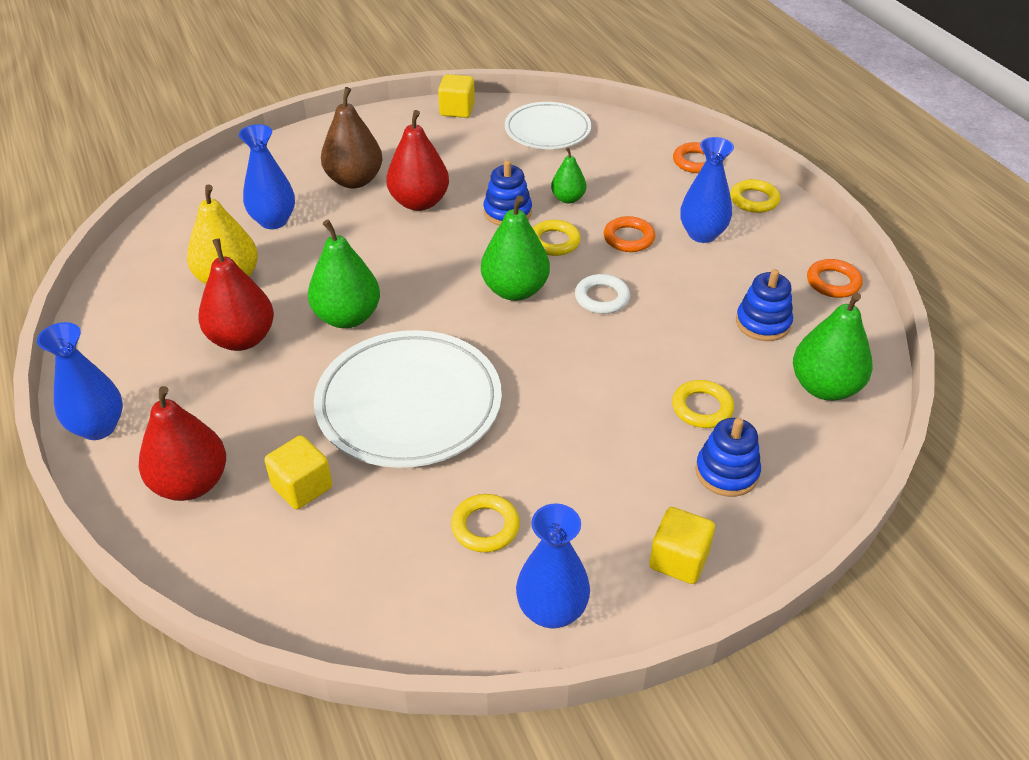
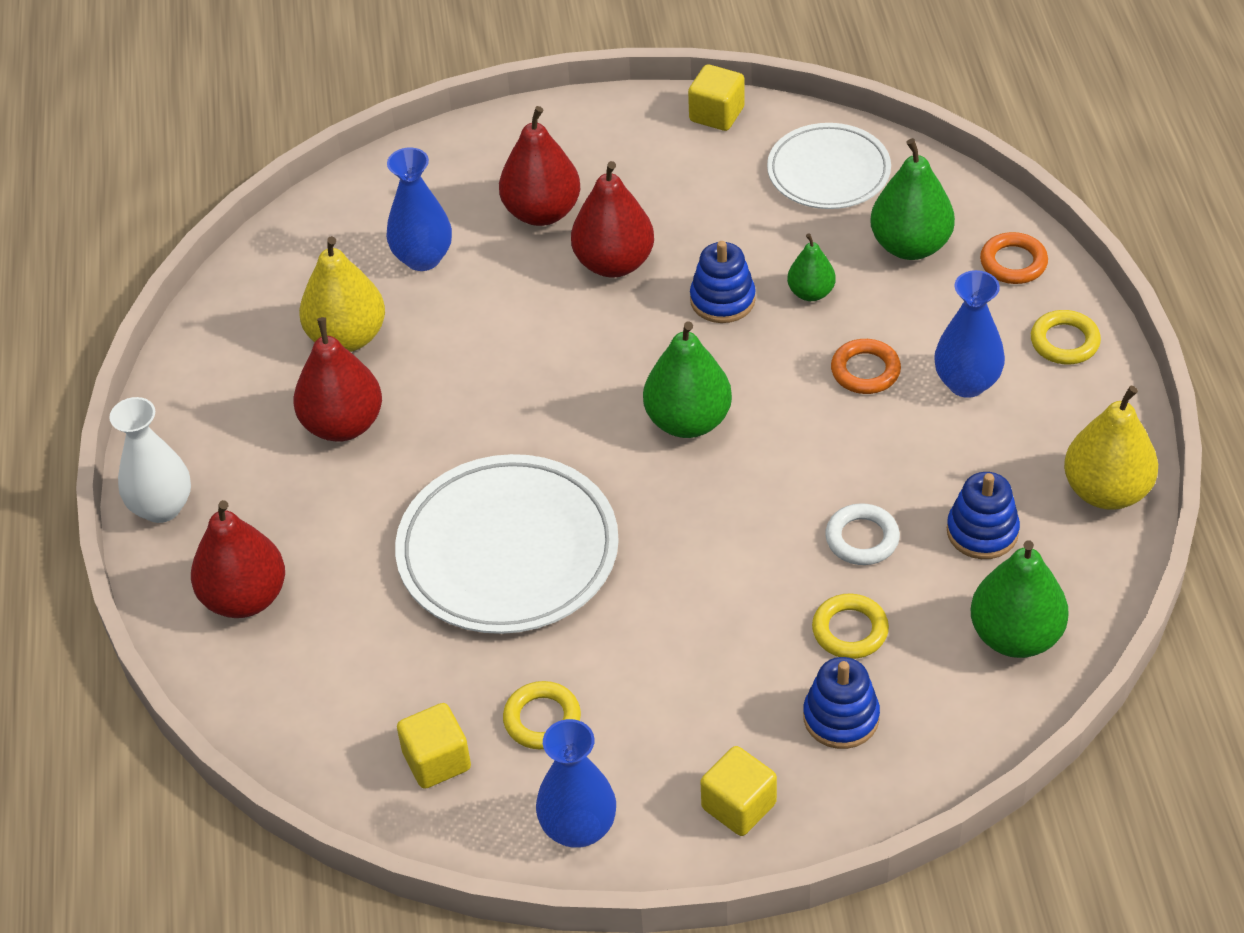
camera: 20 degrees right, 5 degrees up
(98, 427) = (162, 507): blue vase -> white vase
(302, 487) = (360, 628): yellow cube -> yellow cube (437, 761)
(347, 317) = (472, 419): green pear -> green pear (910, 245)
(354, 180) = (542, 212): brown pear -> red pear
(554, 242) = (766, 358): yellow ring -> none
(602, 298) = (792, 454): white ring -> white ring (862, 539)
(833, 282) = (1106, 491): orange ring -> yellow pear

